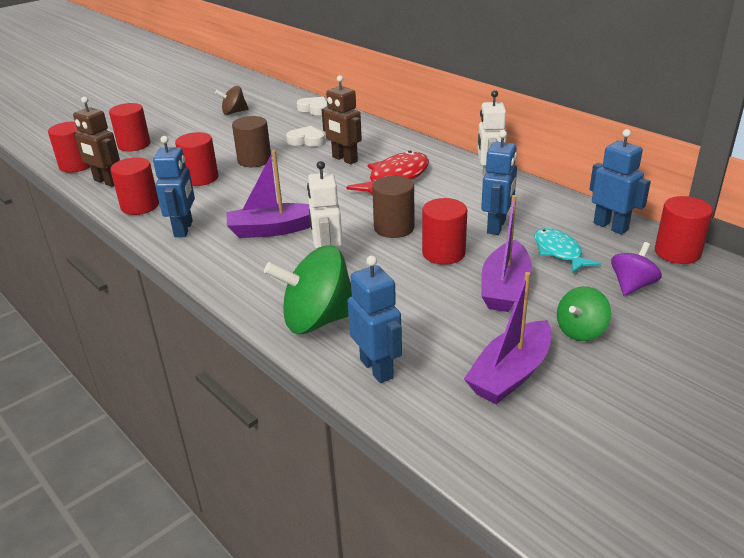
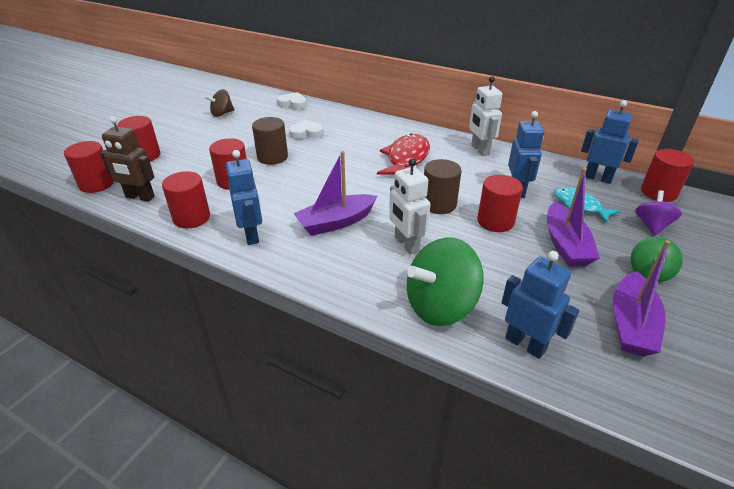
camera: 20 degrees left, 5 degrees up
(344, 159) = (351, 147): brown robot -> none

